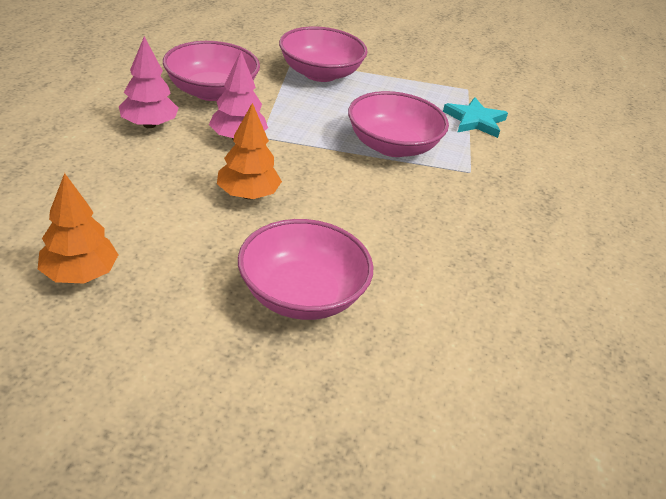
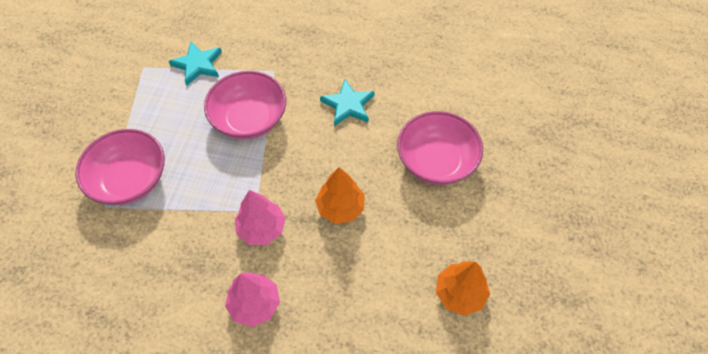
camera: 90 degrees left, 20 degrees up
(211, 91) = (182, 266): pink bowl -> none
(412, 225) = (348, 105): none -> turquoise star

